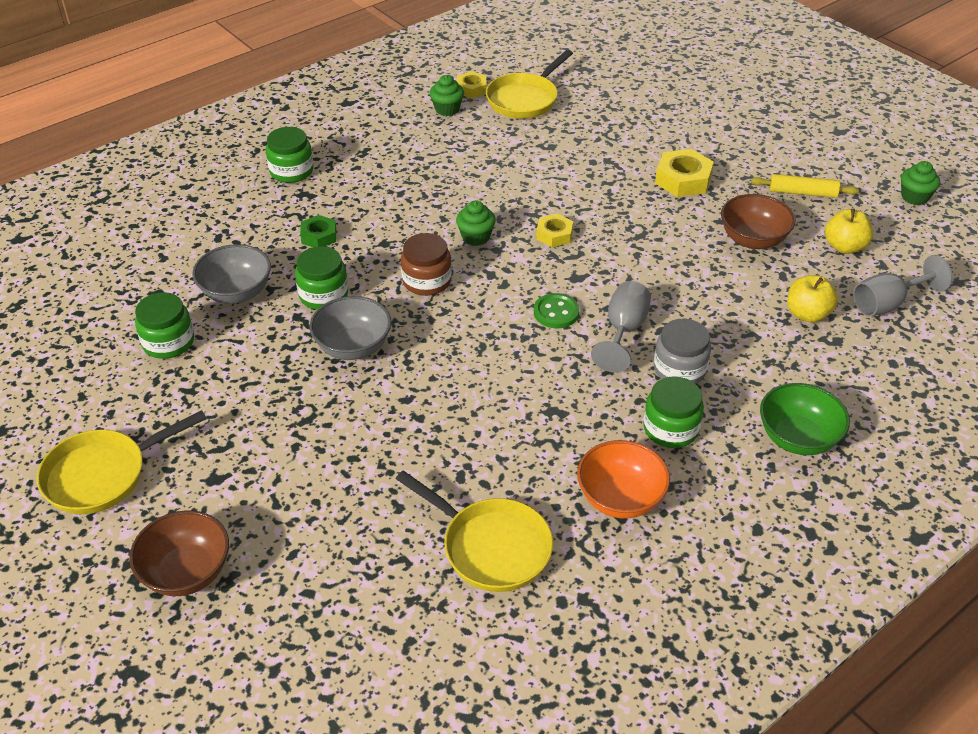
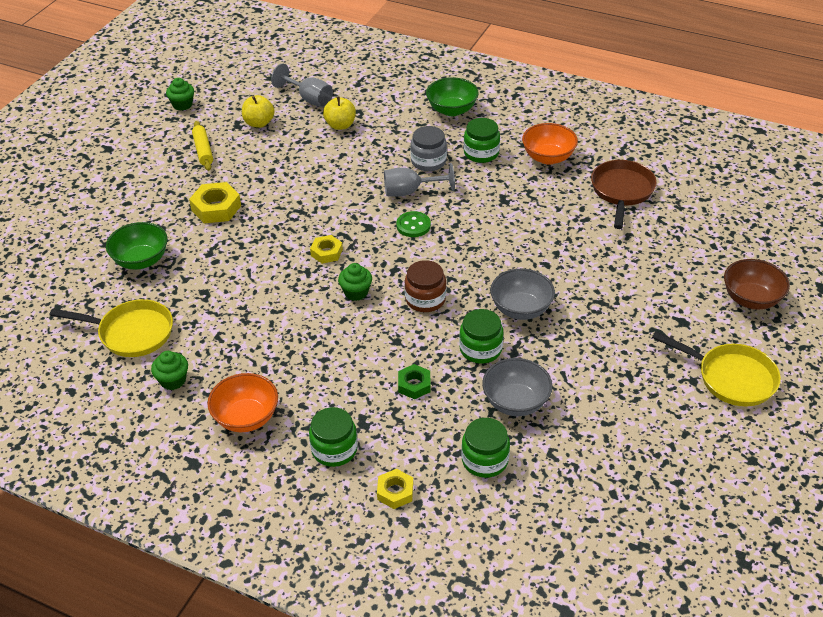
camera: 115 degrees left, 0 degrees up
(168, 342) = (596, 413): green jar -> green jar (484, 460)
(370, 136) = (246, 417): none -> orange bowl
(471, 89) = (126, 377): yellow nut -> yellow nut (395, 492)
(491, 547) = (621, 191): yellow pan -> brown pan
(625, 120) = (141, 260): none -> green bowl
(753, 240) = (274, 161): brown bowl -> none

